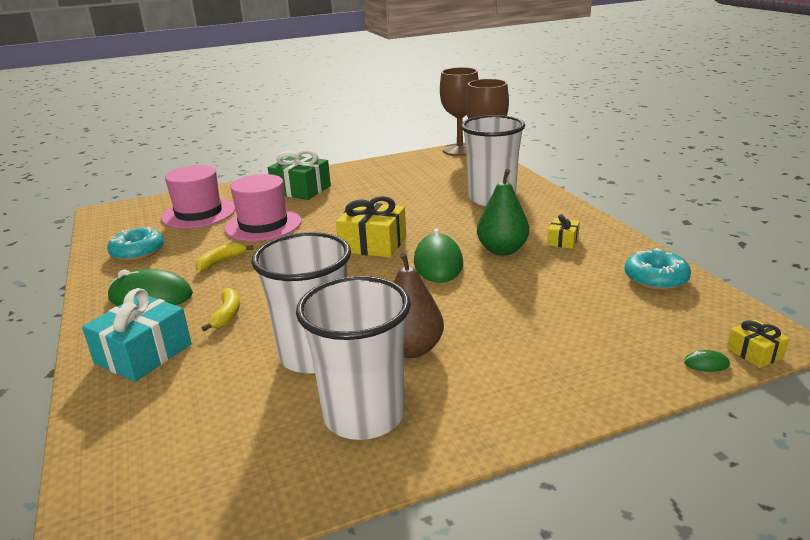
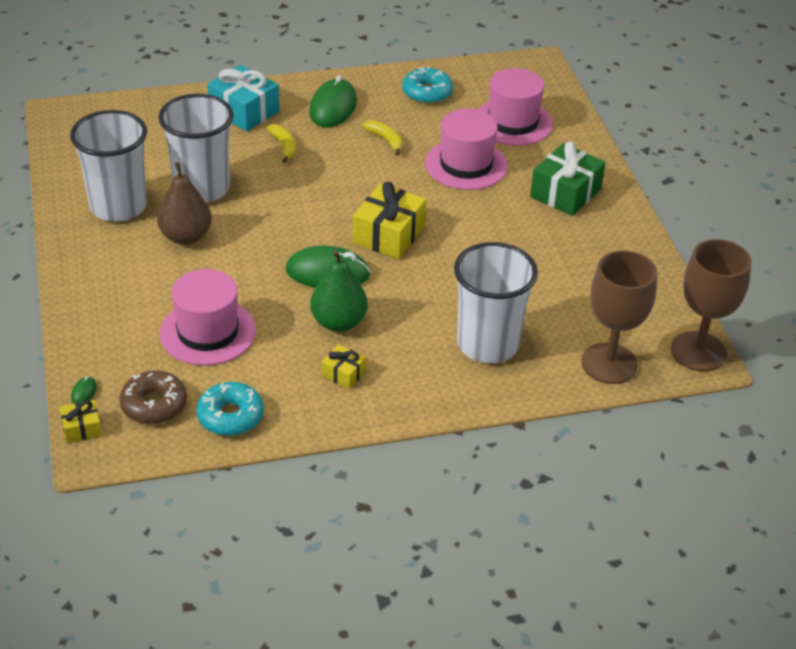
camera: 95 degrees right, 15 degrees up
(227, 314) = (284, 146): yellow banana -> yellow banana turned 120 degrees counterclockwise
(558, 308) = (207, 332): none -> pink hat
(680, 318) = (154, 405): none -> brown donut

